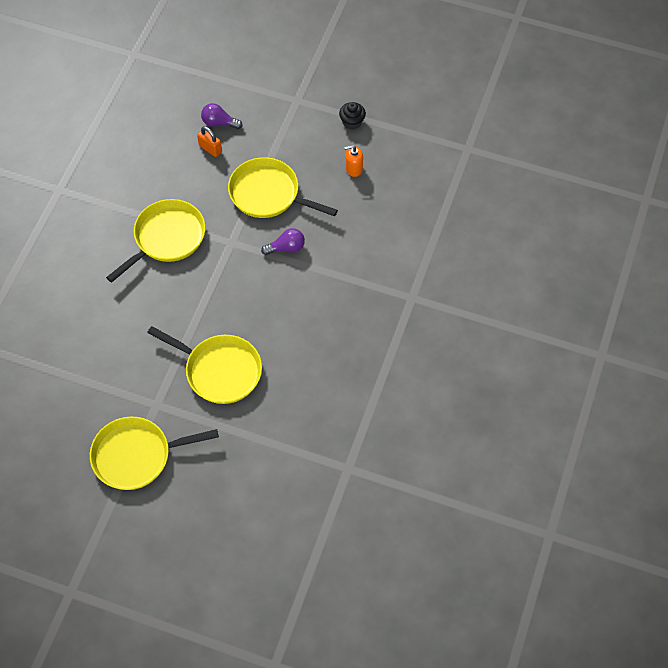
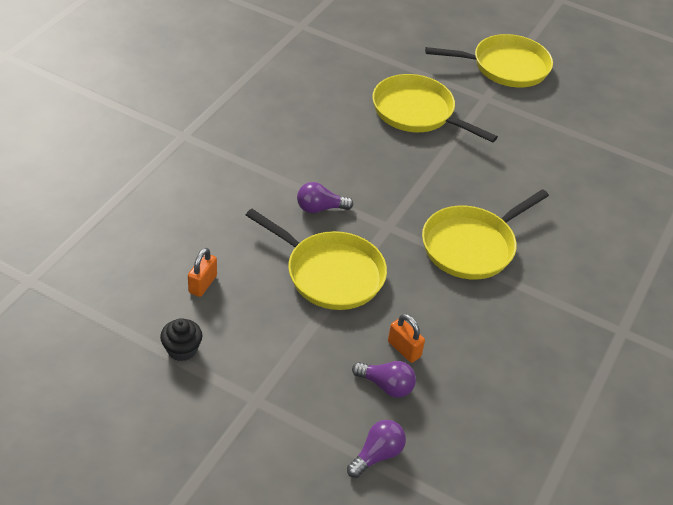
camera: 175 degrees left, 15 degrees down
(220, 82) = (377, 455): none -> purple light bulb
(353, 168) = (203, 284): orange soap dispenser -> orange padlock

